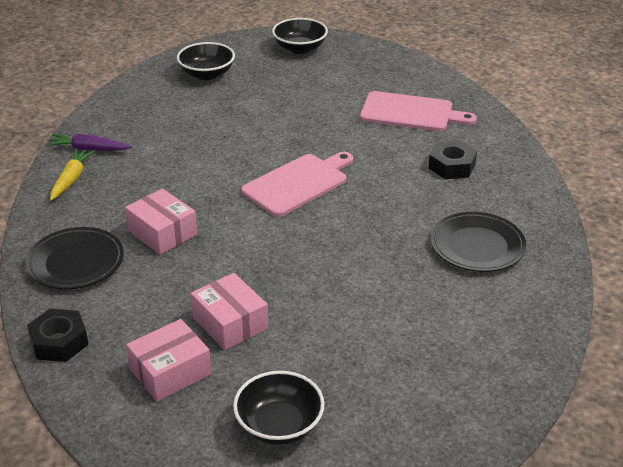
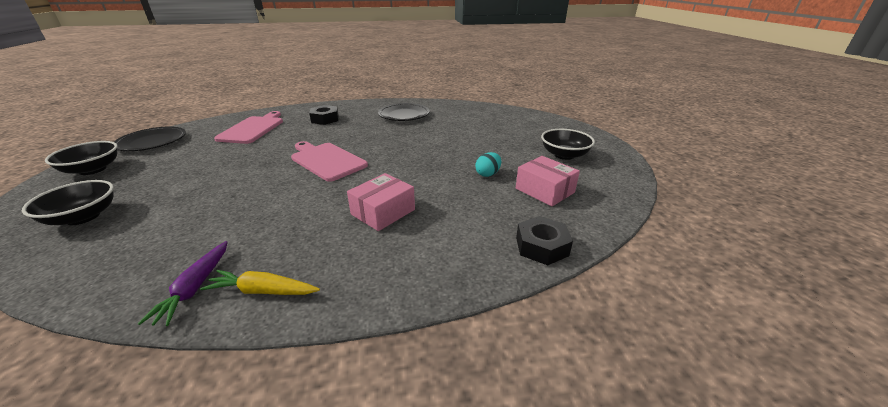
camera: 95 degrees left, 5 degrees down
(75, 262) = (429, 257): black plate -> black plate (152, 142)
(230, 323) = (488, 174): pink box -> turquoise egg

